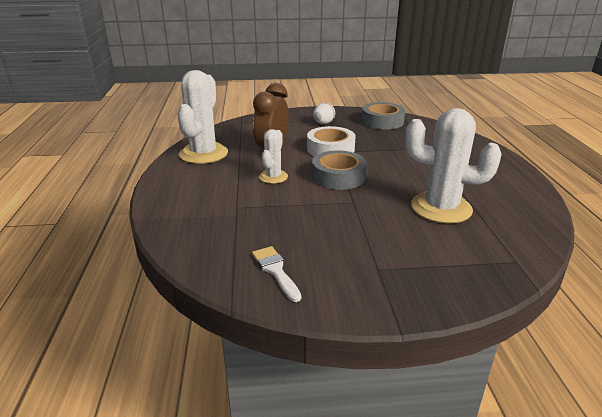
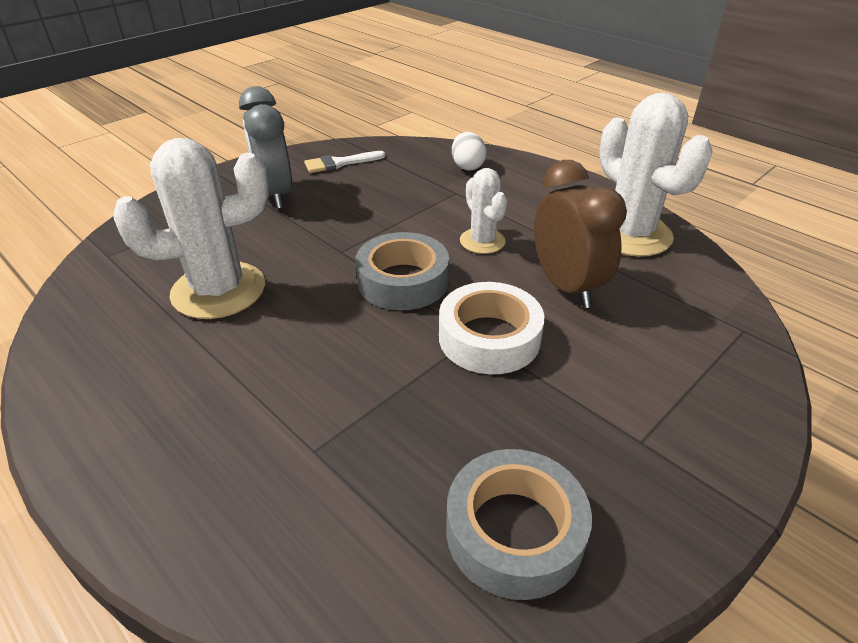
camera: 140 degrees right, 10 degrees up
(275, 270) = (339, 163): white brush -> white brush turned 135 degrees clockwise
(323, 123) = (619, 424): white egg -> white egg (467, 166)
(360, 261) = (275, 195): none -> grey clock

